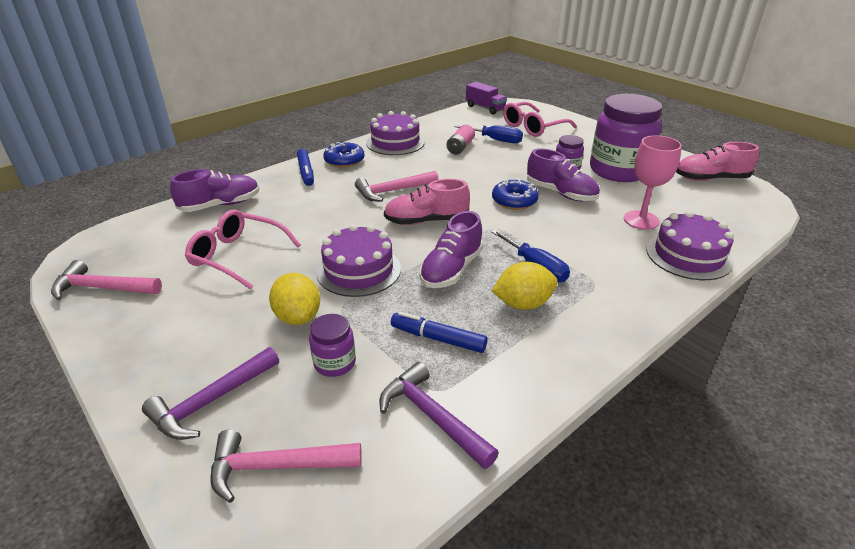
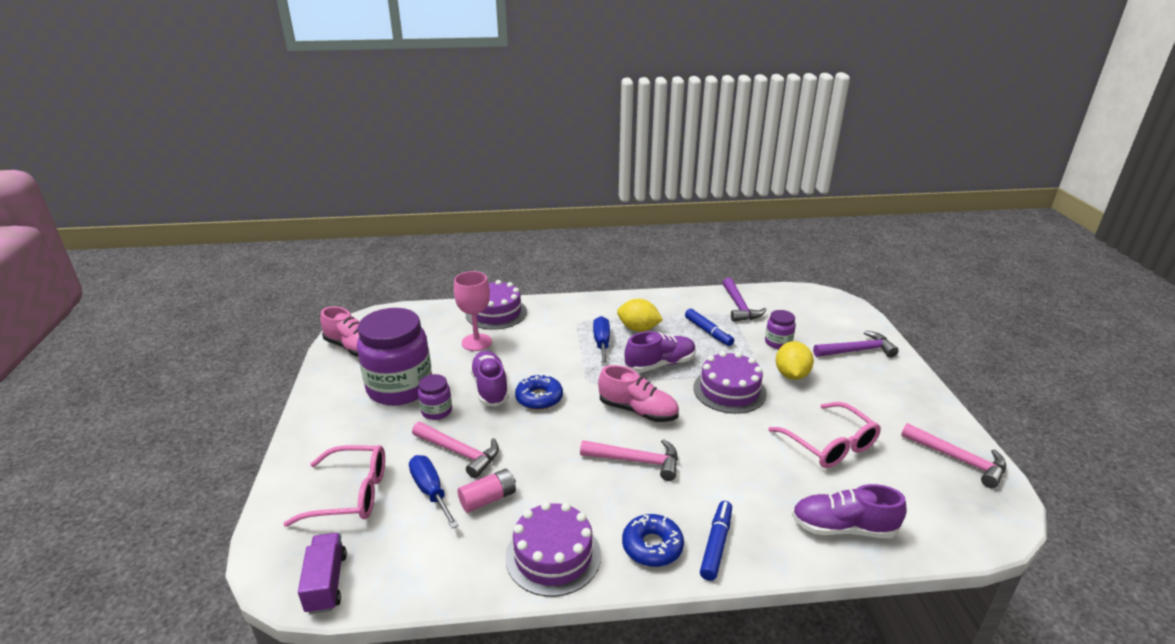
camera: 145 degrees left, 5 degrees down
(276, 467) = (825, 316): pink hammer -> pink hammer (460, 453)

